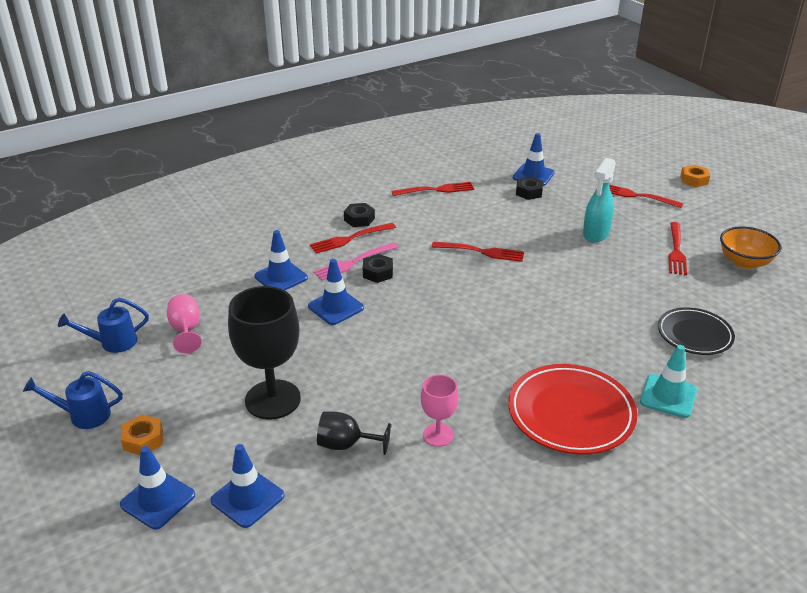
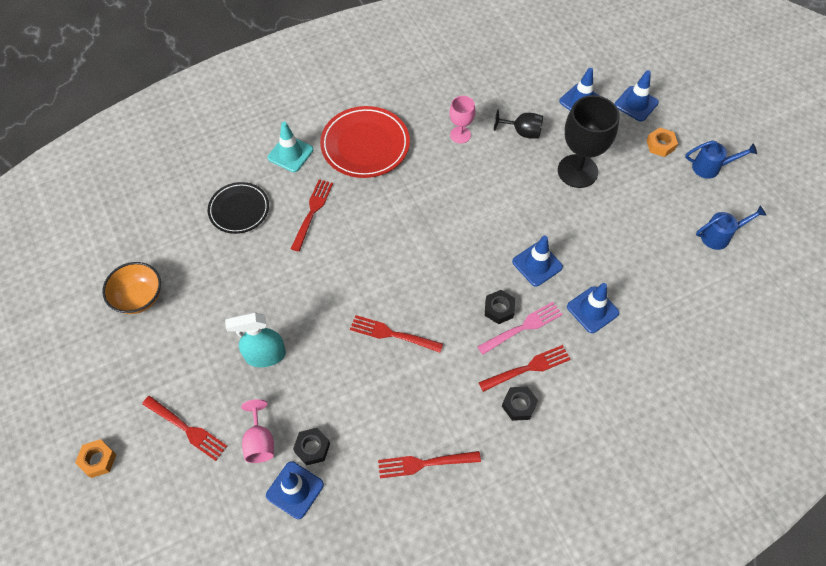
camera: 175 degrees left, 25 degrees up
(186, 330) = (663, 245): pink goblet -> pink goblet (260, 442)
(595, 234) = (265, 355): turquoise spray bottle -> turquoise spray bottle turned 135 degrees counterclockwise
(676, 250) = (195, 320): red fork -> red fork (312, 212)

